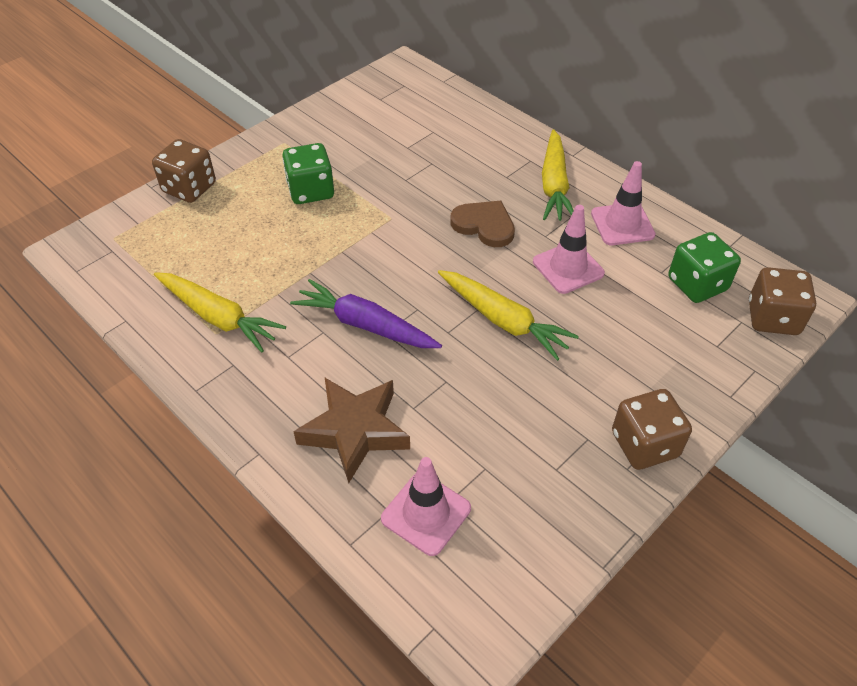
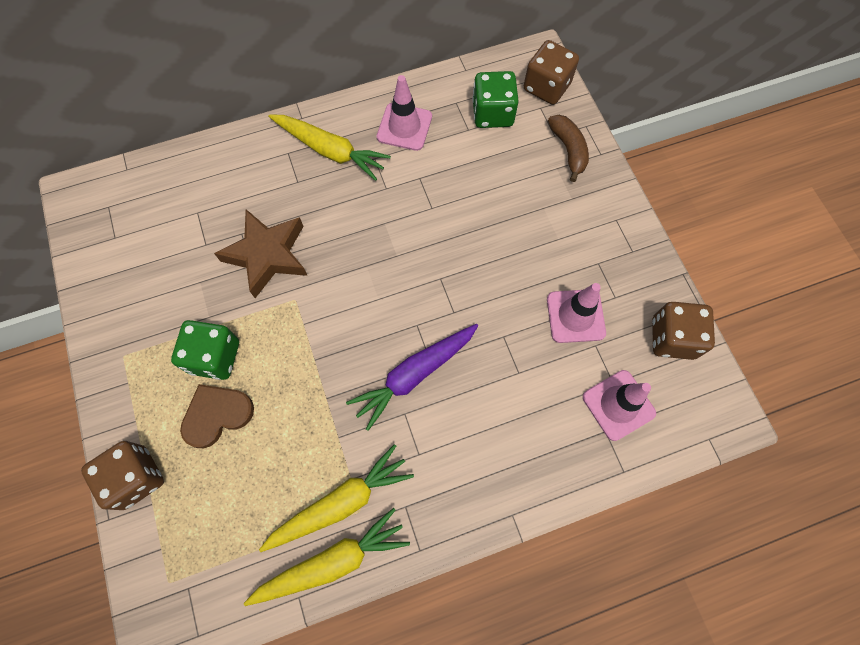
camera: 65 degrees left, 20 degrees up
(355, 431) = (522, 427): brown star -> brown star (267, 255)
(484, 225) = (348, 228): brown heart -> brown heart (217, 415)
(503, 320) = (462, 265): yellow carrot -> yellow carrot (332, 561)
(568, 268) = (430, 190): pink traffic cone -> pink traffic cone (575, 316)
(644, 444) = (618, 229): brown dice -> brown dice (672, 338)
(709, 364) = (568, 150): none -> brown banana

